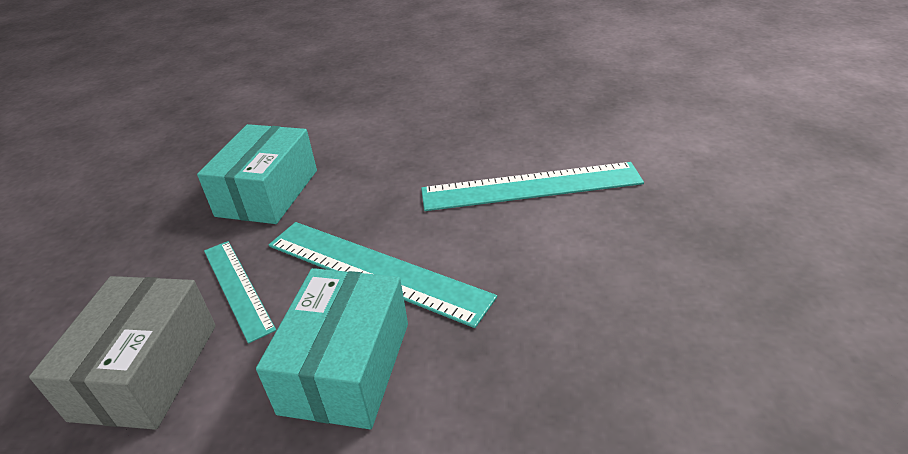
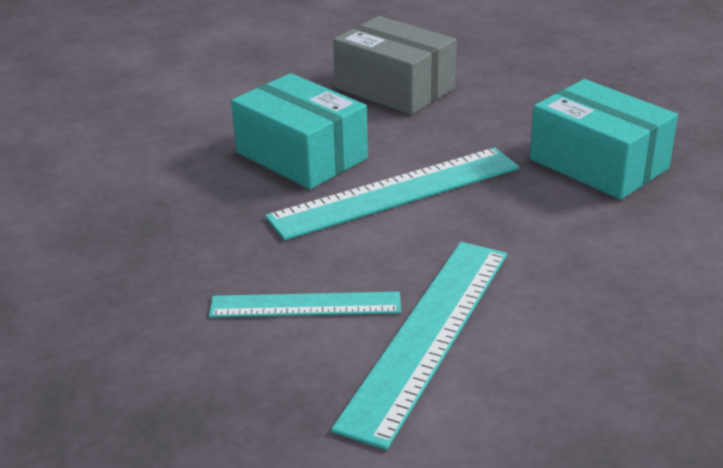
camera: 120 degrees right, 5 degrees down
(237, 288) = (449, 128): turquoise ruler -> turquoise ruler (305, 305)

